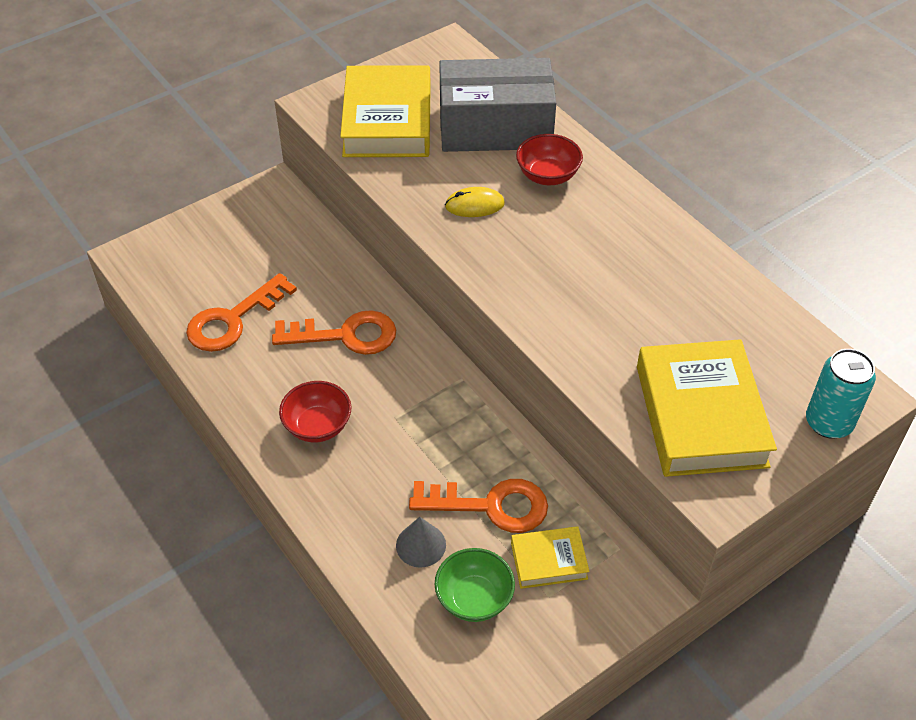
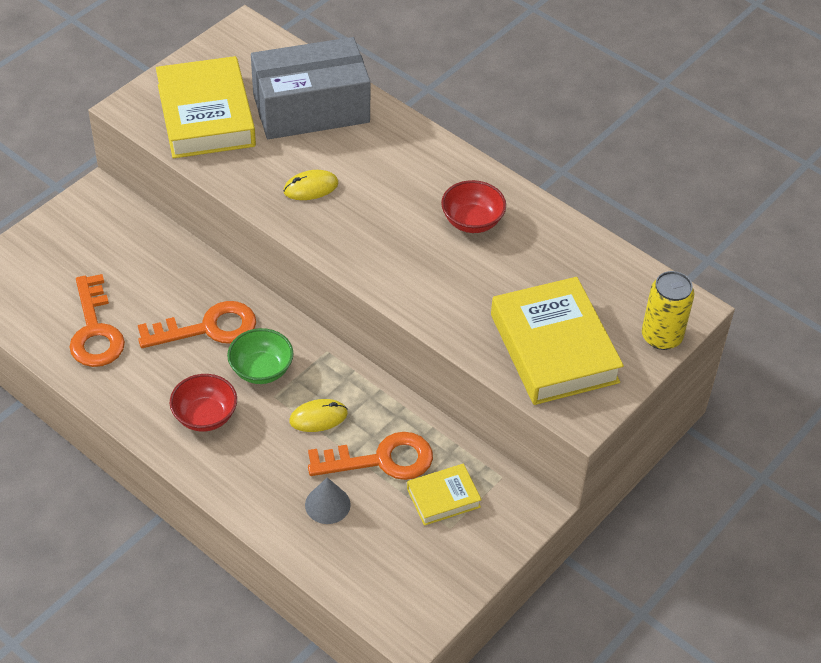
camera: 15 degrees left, 0 degrees up
(233, 319) = (95, 330): orange key -> orange key turned 45 degrees counterclockwise
(435, 447) = (318, 417): none -> yellow mouse
(474, 598) = (386, 541): green bowl -> green bowl (261, 370)
(547, 176) = (371, 149): red bowl -> red bowl (472, 221)
(828, 423) = (661, 336): turquoise can -> yellow can

